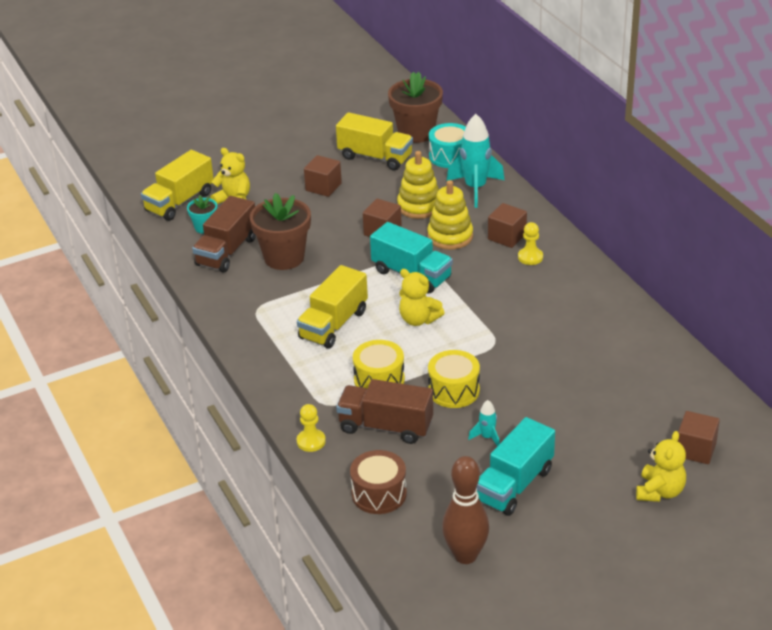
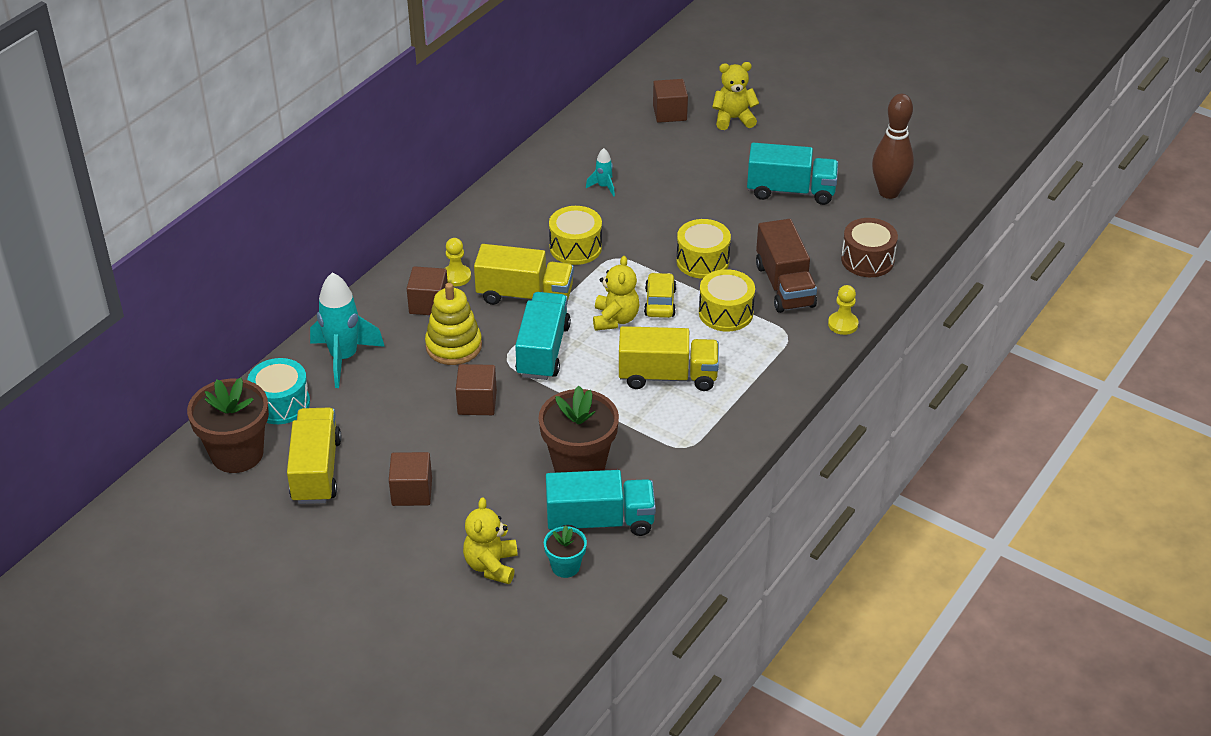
camera: 120 degrees left, 5 degrees up
(179, 202) = (525, 621): yellow truck -> yellow truck (525, 295)
(227, 251) = (600, 521): brown truck -> turquoise truck
(419, 206) = (407, 391): yellow stacking toy -> none
(420, 349) = (660, 302): none -> yellow car
(487, 437) = (747, 222): turquoise rocket -> turquoise rocket (603, 187)
(523, 326) = (575, 247): none -> yellow drum

